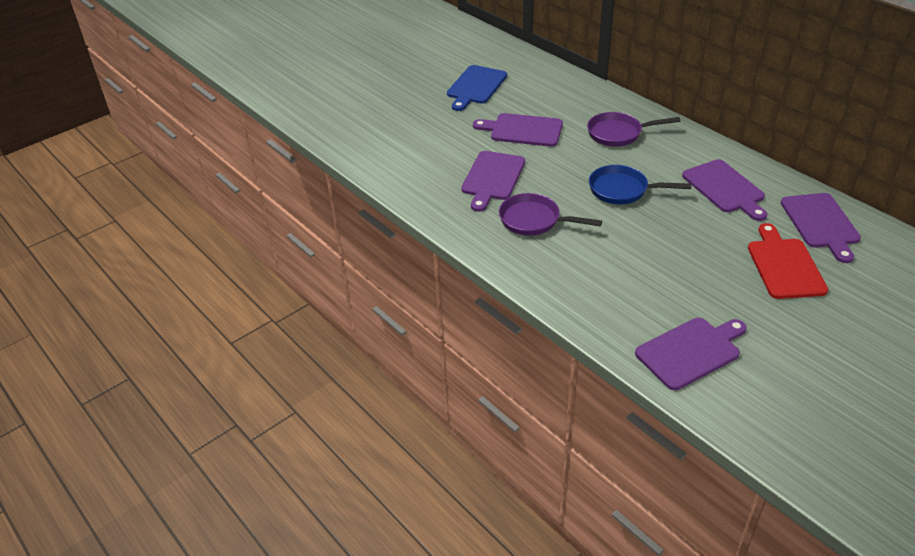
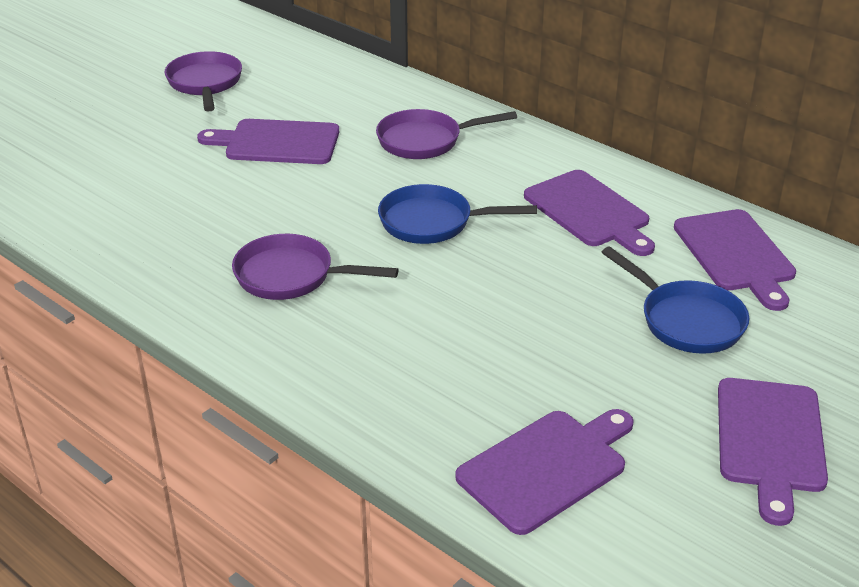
camera: 10 degrees left, 5 degrees down
(475, 86) = (205, 83): blue cutting board -> purple pan
(492, 178) = (226, 215): purple cutting board -> purple cutting board (770, 440)
(784, 266) = (686, 321): red cutting board -> blue pan

